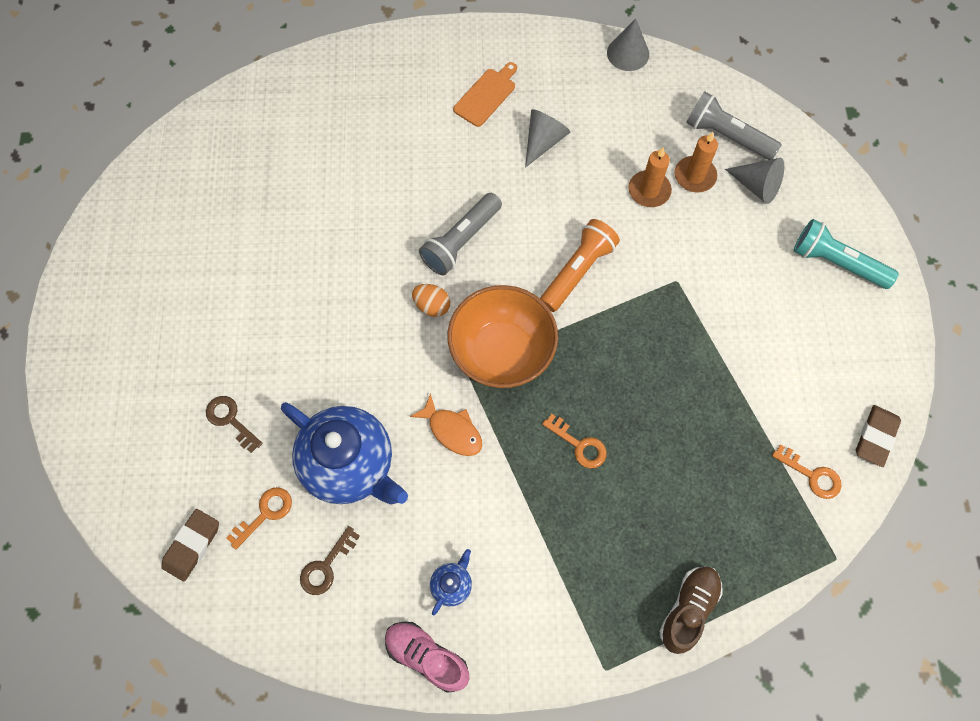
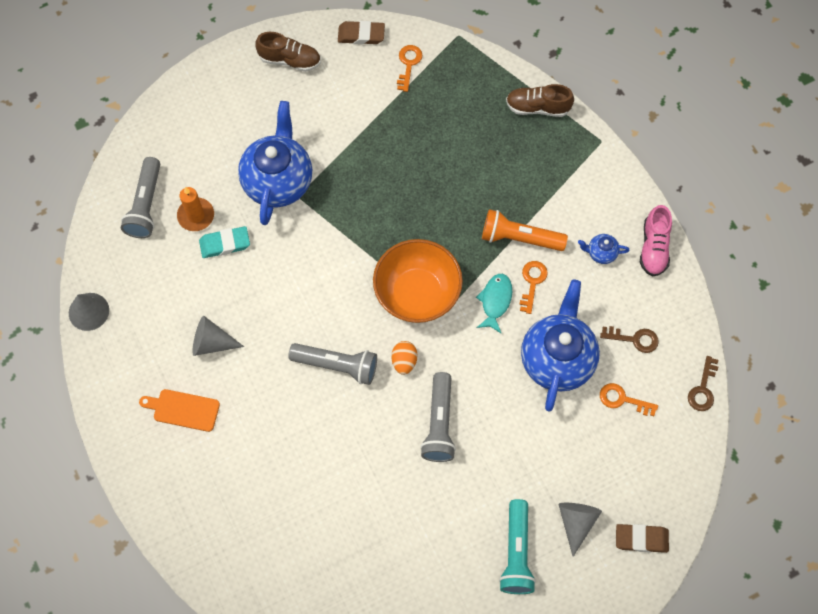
camera: 115 degrees left, 0 degrees up
(192, 545) = (672, 438): brown eraser -> brown eraser (641, 539)
(230, 420) = (570, 463): brown key -> brown key (703, 389)
(347, 310) = (439, 423): none -> grey flashlight
(452, 430) = (495, 301): orange fish -> turquoise fish
(577, 271) = (323, 268): orange flashlight -> orange flashlight (519, 238)
(579, 445) = (462, 213): orange key -> orange key (532, 282)
(649, 190) = (225, 244): orange candle -> turquoise eraser
(704, 268) = (278, 181): none -> blue teapot
(757, 186) = (186, 168): grey cone -> grey cone (576, 522)
(836, 263) = (232, 95): turquoise flashlight -> turquoise flashlight (516, 553)
(865, 341) = (290, 60): none -> brown shoe

